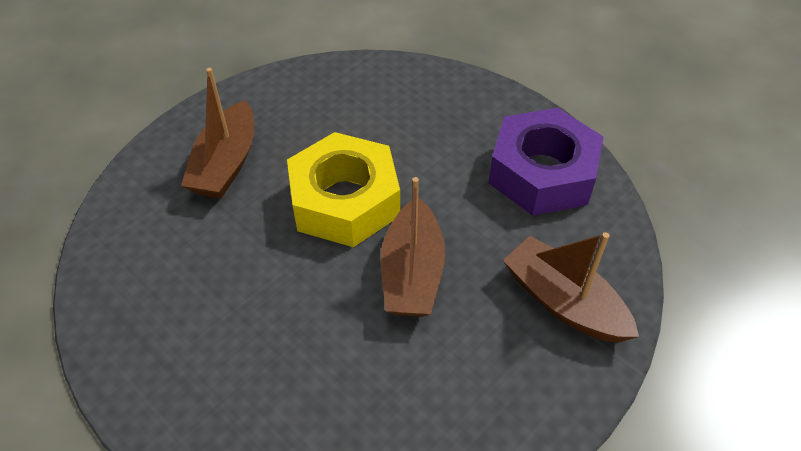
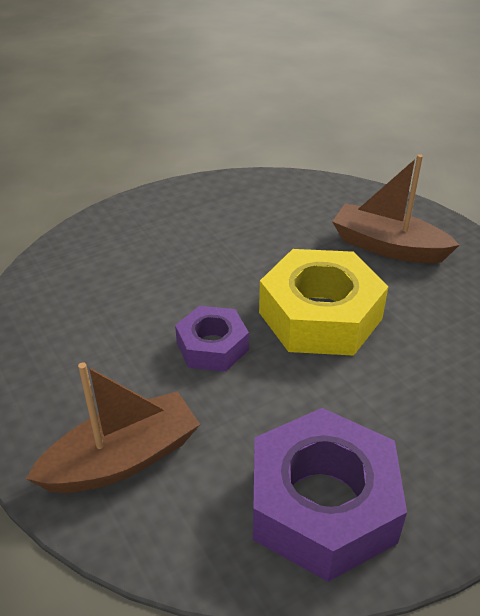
camera: 105 degrees right, 10 degrees down
(412, 273) = (212, 346): brown boat -> purple nut

